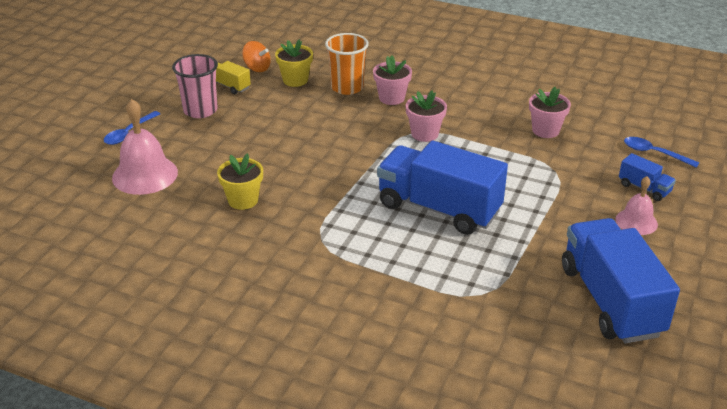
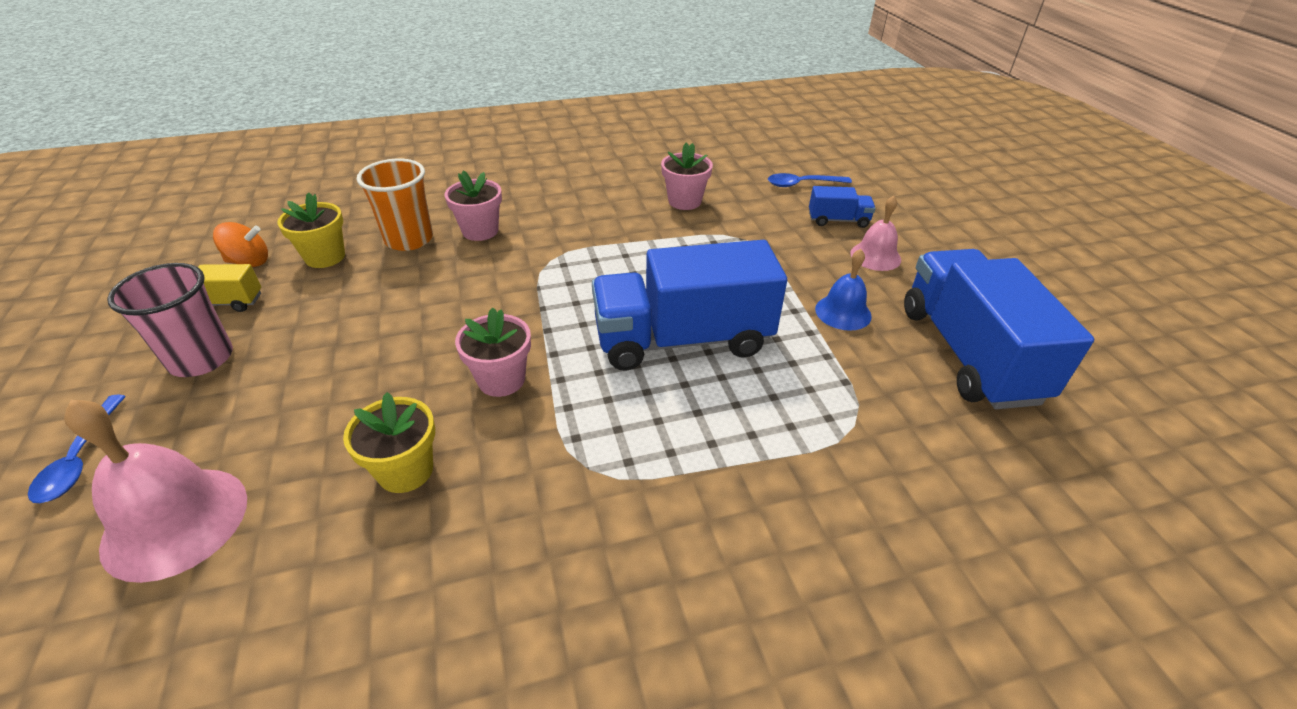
camera: 40 degrees left, 5 degrees up
(424, 134) = (565, 257): pink flower pot -> pink flower pot (501, 380)
(560, 241) = (843, 312): none -> blue bell
(610, 301) = (968, 354): blue truck -> blue truck turned 45 degrees clockwise

